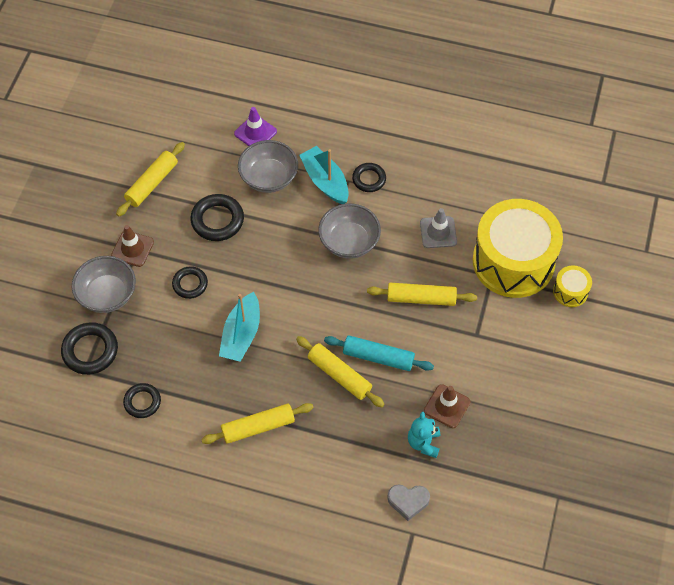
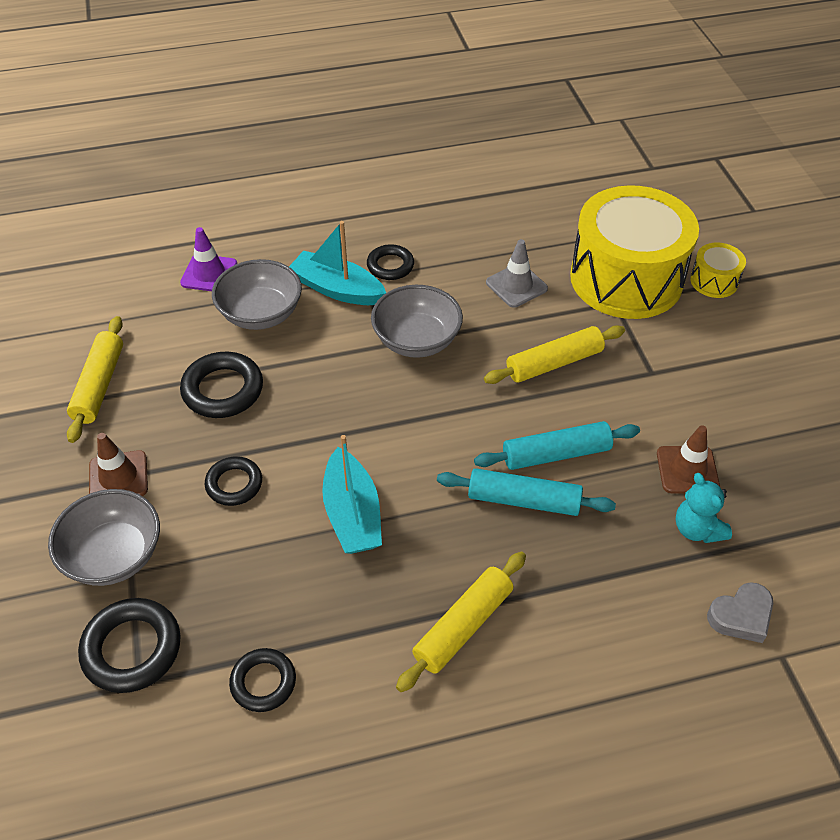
camera: 30 degrees left, 10 degrees down
(339, 375) = (524, 500): yellow rolling pin -> turquoise rolling pin

